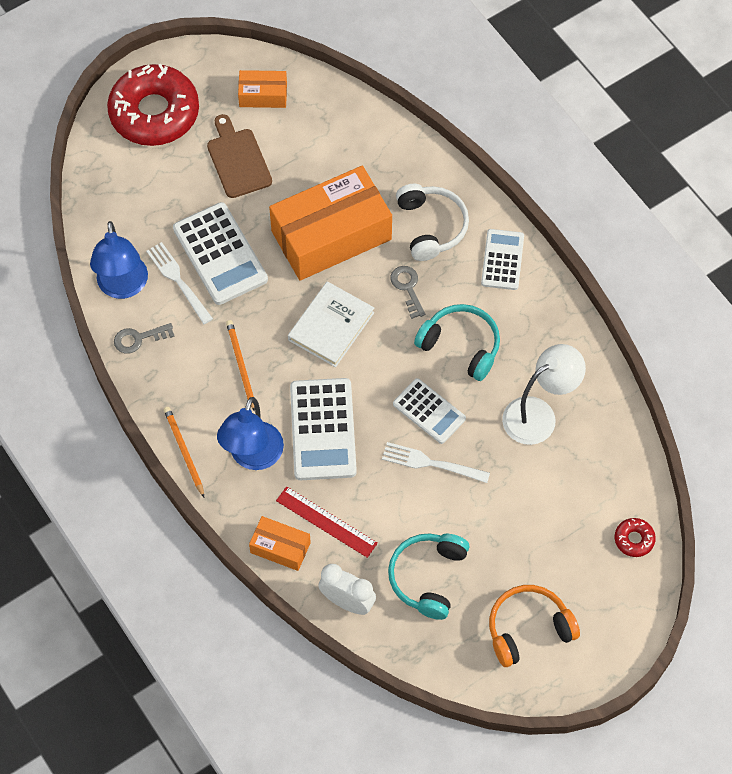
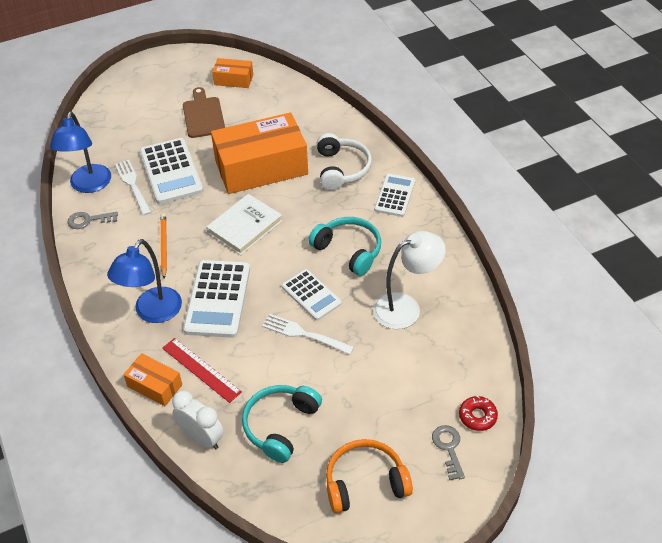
camera: 10 degrees right, 15 degrees down
(154, 113) = (151, 83): red donut -> none
(184, 451) = (97, 302): orange pencil -> none
(407, 288) = (313, 207): grey key -> grey key (448, 448)

